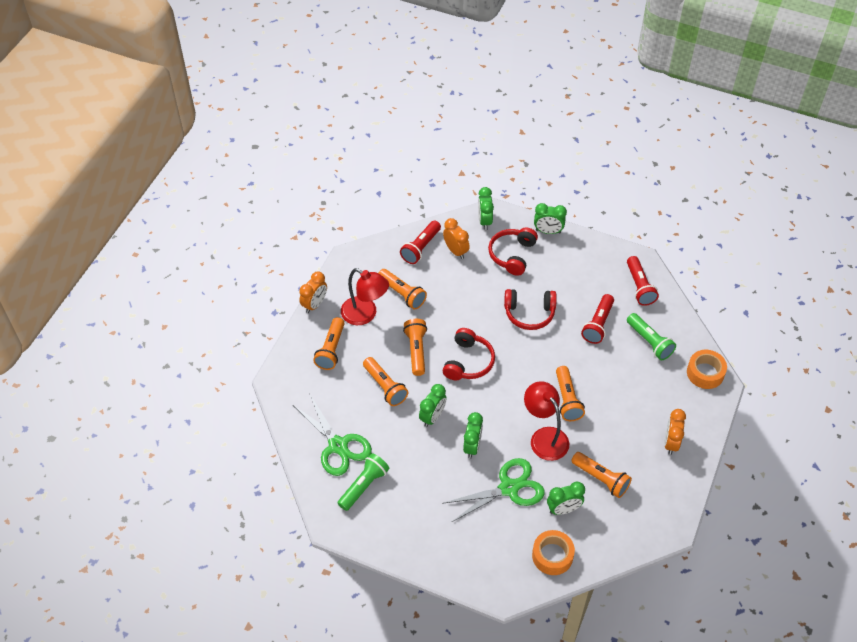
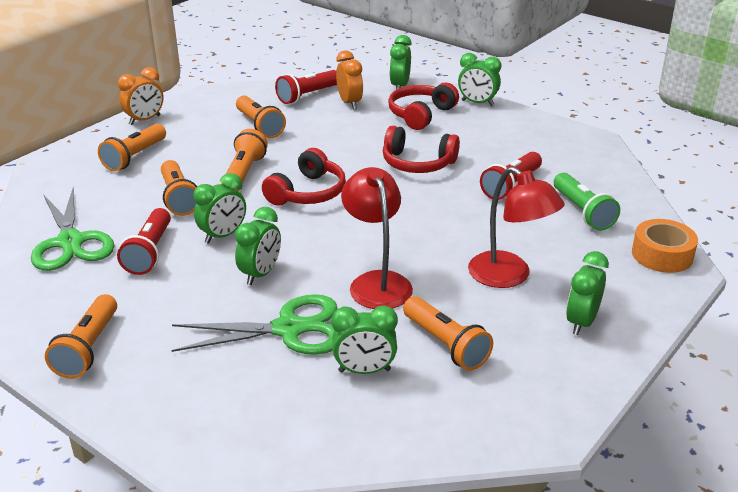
camera: 15 degrees right, 20 degrees down
(364, 486) = (72, 288): green flashlight -> none
(365, 315) = (200, 136): red lamp -> red lamp (509, 276)
(552, 556) = (314, 428): orange tape -> none
(567, 399) = (431, 249): orange flashlight -> orange flashlight (88, 348)
(639, 287) = (585, 161): red flashlight -> red flashlight (150, 252)
(671, 443) = (581, 322): orange clock -> green clock

